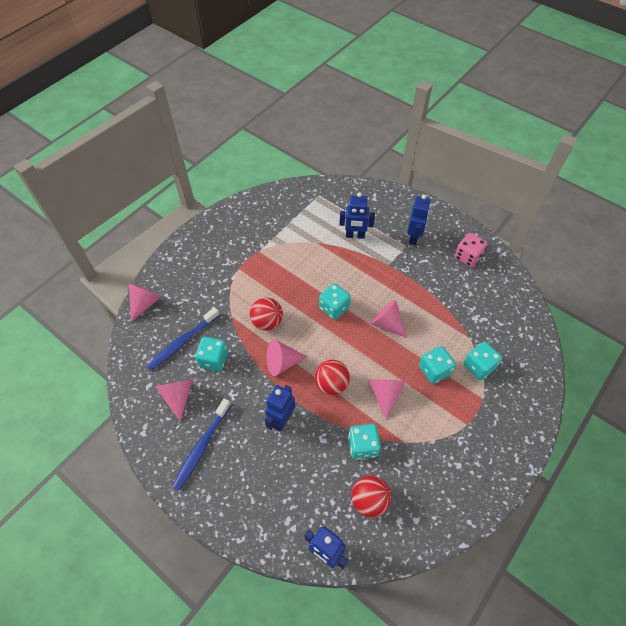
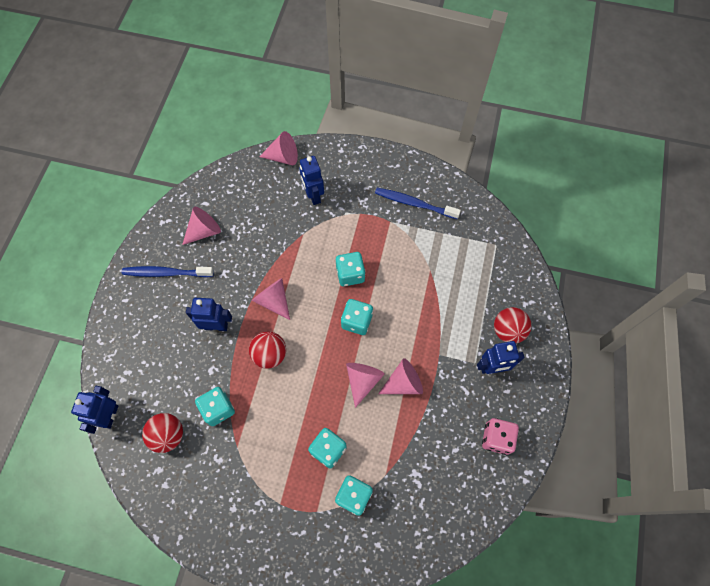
camera: 65 degrees right, 10 degrees up
(182, 342) = (258, 207): blue toothbrush -> blue toothbrush (414, 203)
(214, 360) = (251, 241): turquoise dice -> turquoise dice (350, 274)
(267, 322) = (311, 267): red ball -> red ball (508, 331)
(355, 235) = (460, 304): blue robot -> blue robot (313, 196)
(385, 394) = (280, 409): pink cone -> pink cone (403, 383)

